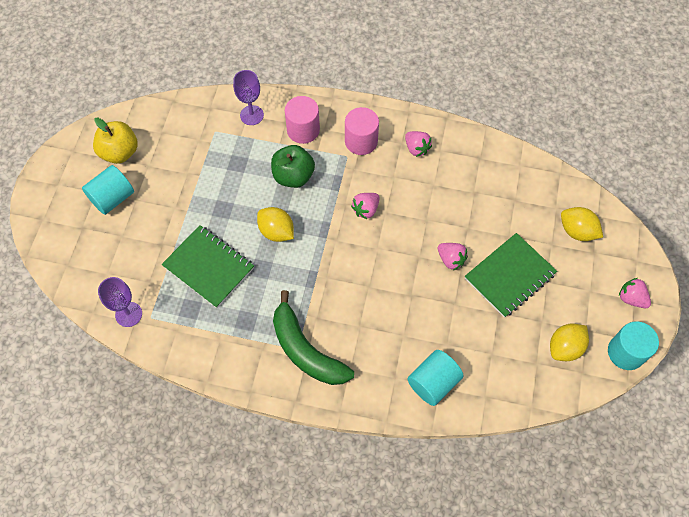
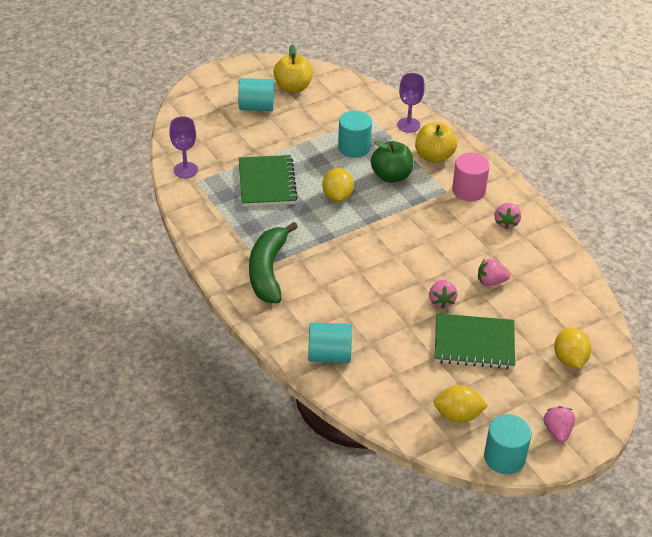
camera: 45 degrees right, 20 degrees down
(236, 172) = (354, 147): none -> turquoise cylinder
(303, 130) = (434, 156): pink cylinder -> yellow apple
(366, 209) = (417, 229): pink strawberry -> pink strawberry (490, 282)

